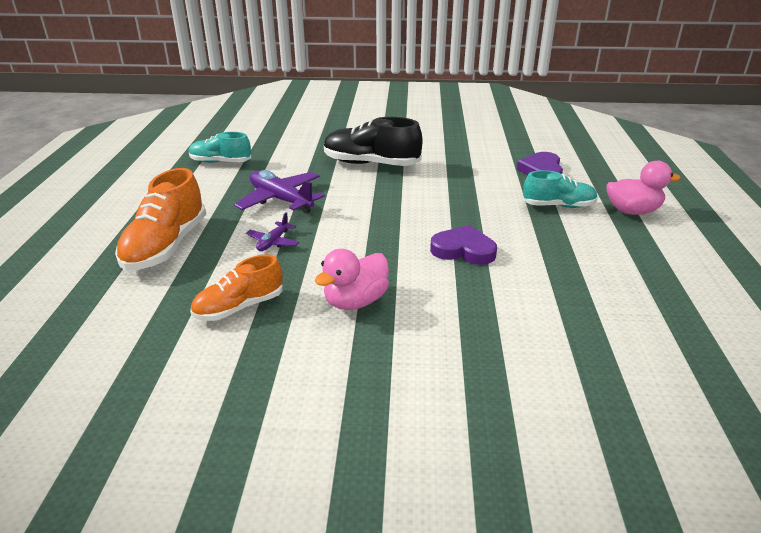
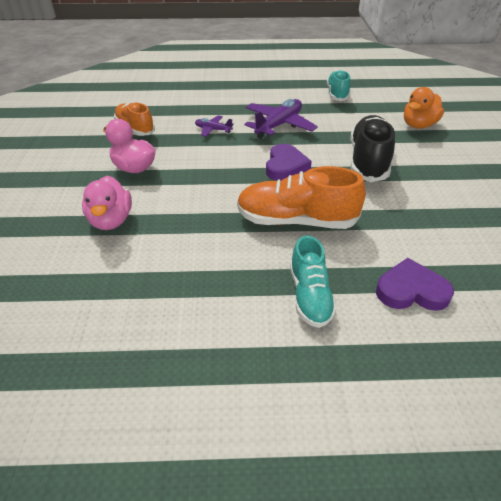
camera: 85 degrees right, 10 degrees up
(166, 246) = (206, 96): orange shoe -> orange shoe (296, 221)
(312, 135) = (418, 125): none -> orange duck
(463, 250) = (204, 218): purple heart -> purple heart (285, 166)
(632, 211) = (312, 375): pink duck -> pink duck (111, 220)

